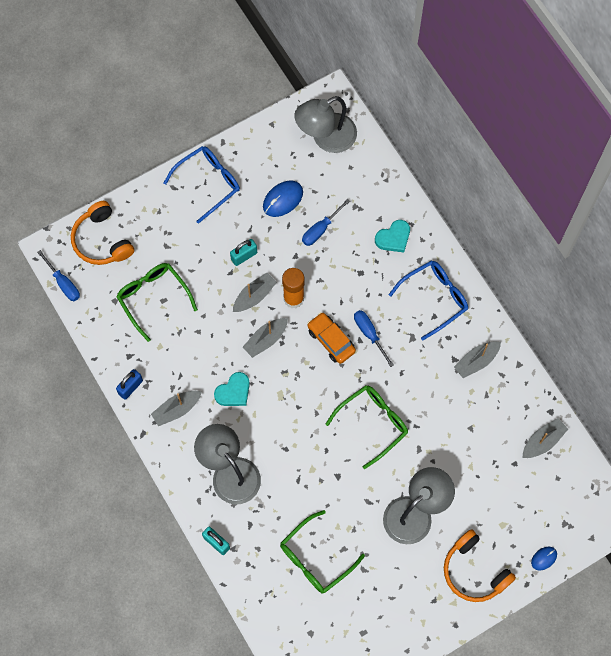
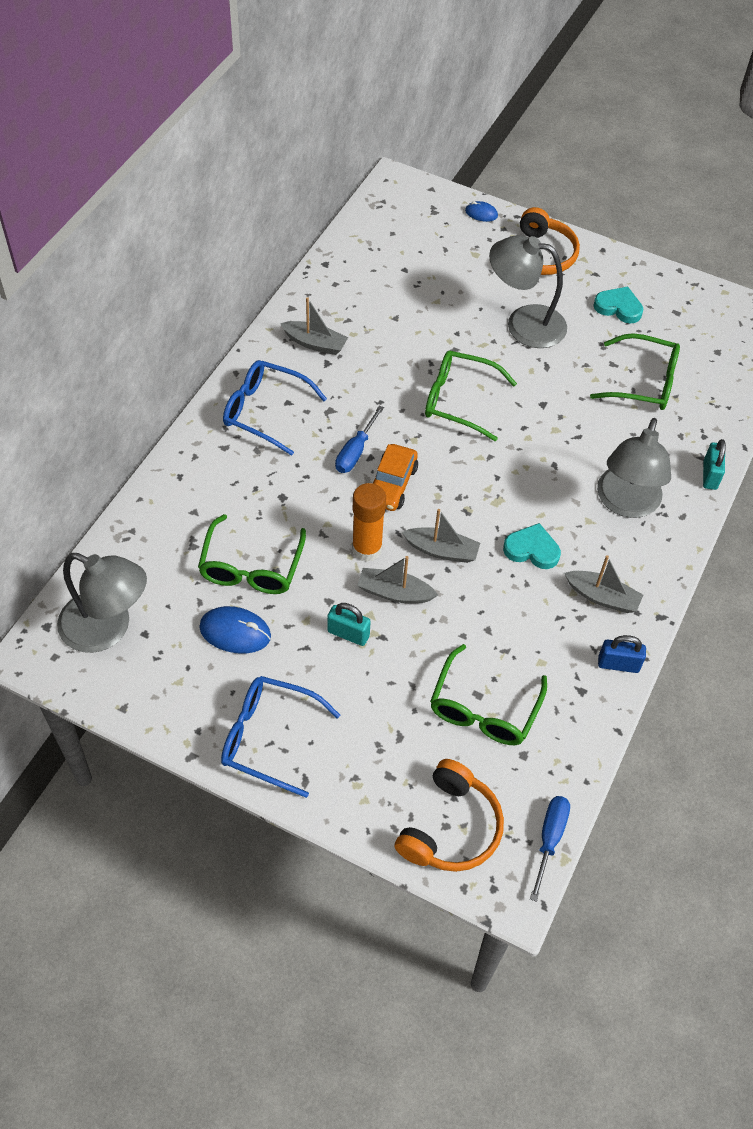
camera: 125 degrees left, 15 degrees down
(320, 229) = (251, 567): blue screwdriver -> green glasses
(393, 238) = (211, 485): turquoise heart -> turquoise heart (618, 307)
(543, 441) = (362, 257): grey boat -> none

